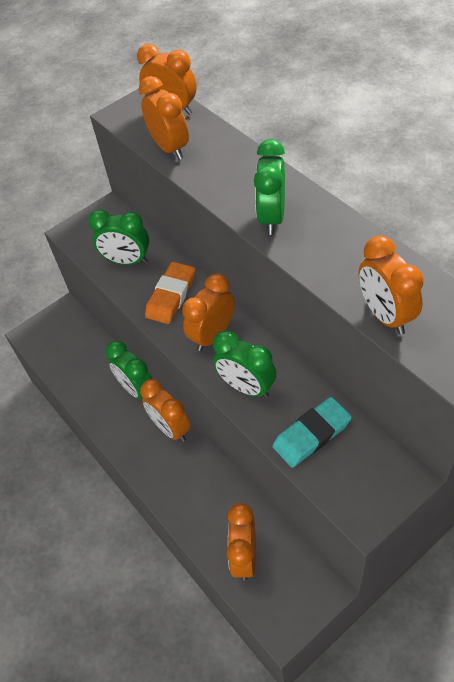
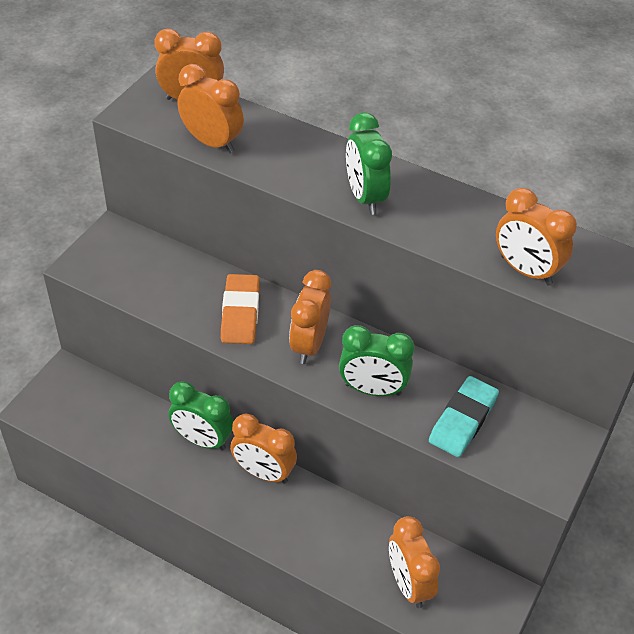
camera: 30 degrees left, 5 degrees down
(127, 261) = (168, 285): green clock -> none

